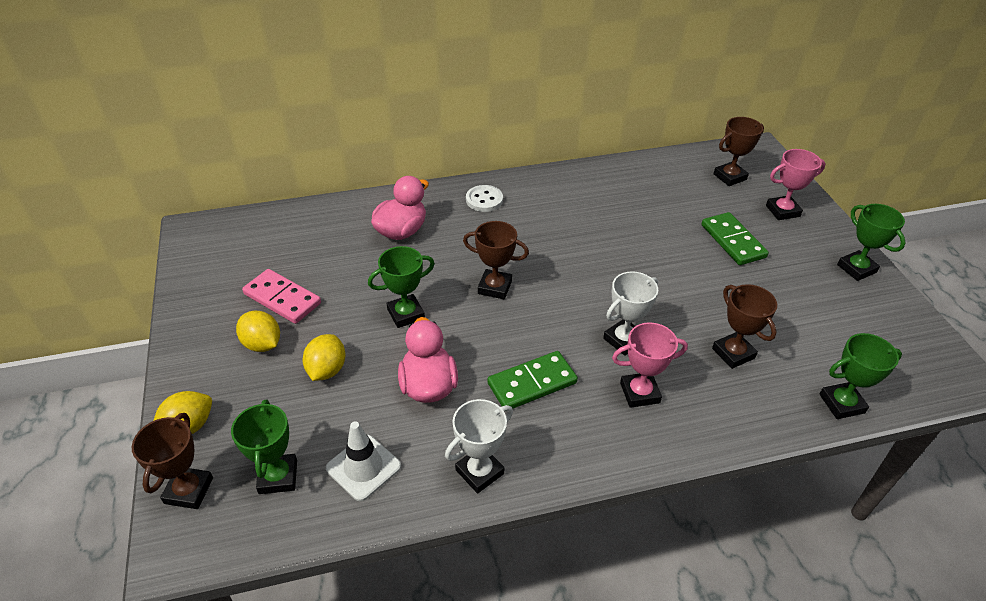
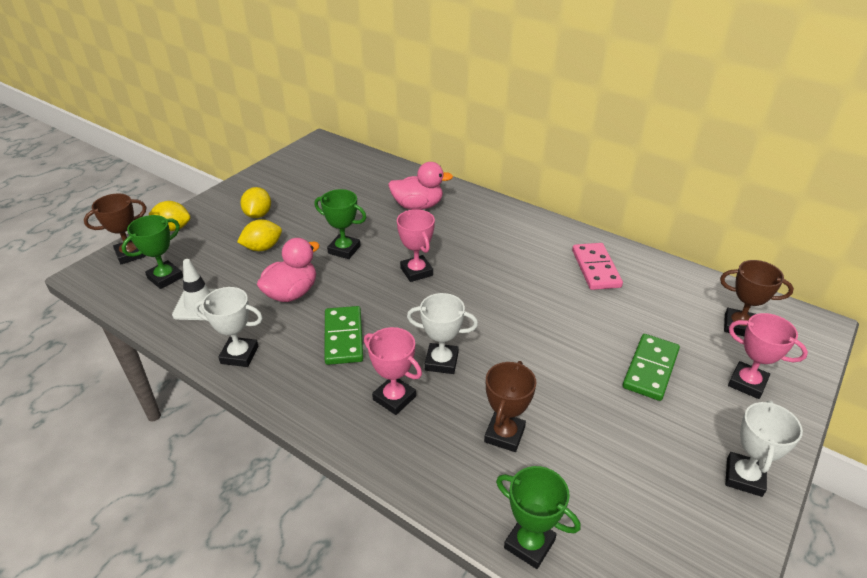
camera: 50 degrees right, 5 degrees down
(282, 299) = (301, 200): pink domino -> pink domino (595, 268)
(484, 200) = (499, 220): white button -> none
(494, 287) = (416, 271): brown trophy -> pink trophy
(532, 383) = (343, 337): green domino -> green domino turned 60 degrees clockwise
(856, 268) = (744, 477): green trophy -> white trophy

